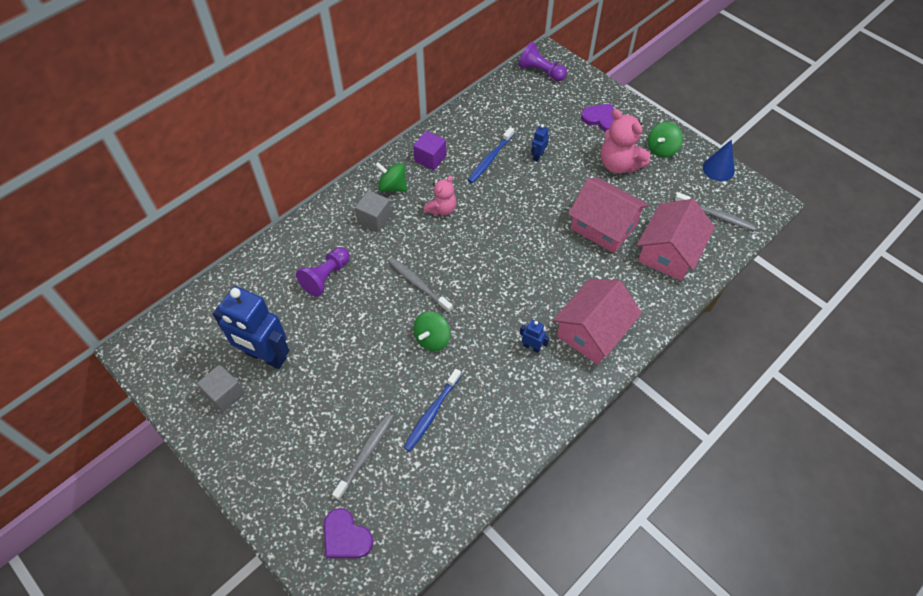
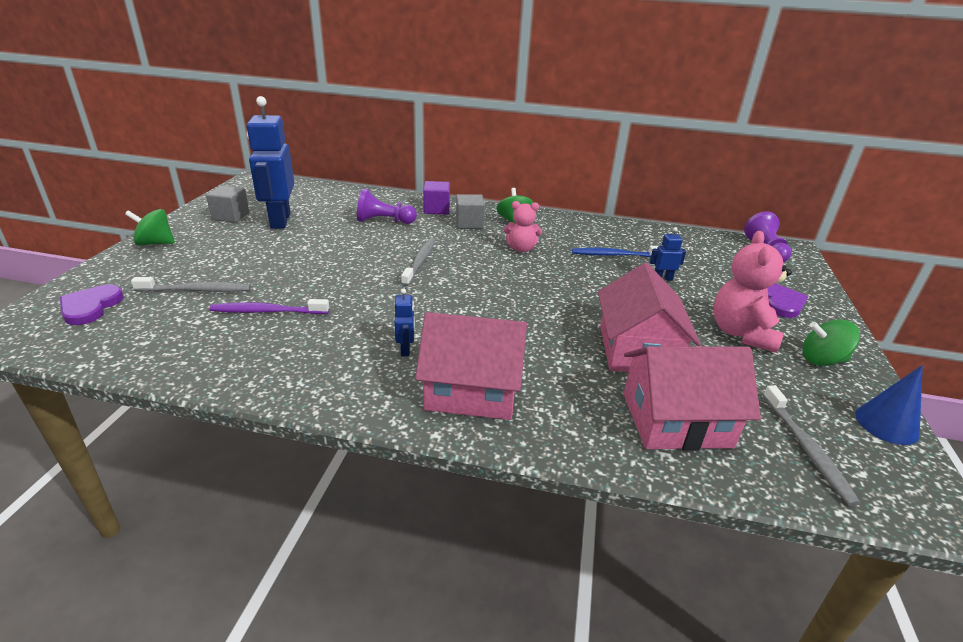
camera: 55 degrees right, 25 degrees down
(430, 158) = (569, 228): purple cube -> purple cube (436, 209)
(431, 413) = (267, 311): blue toothbrush -> purple toothbrush
(432, 339) = (362, 286): green spinning top -> green spinning top (155, 243)

